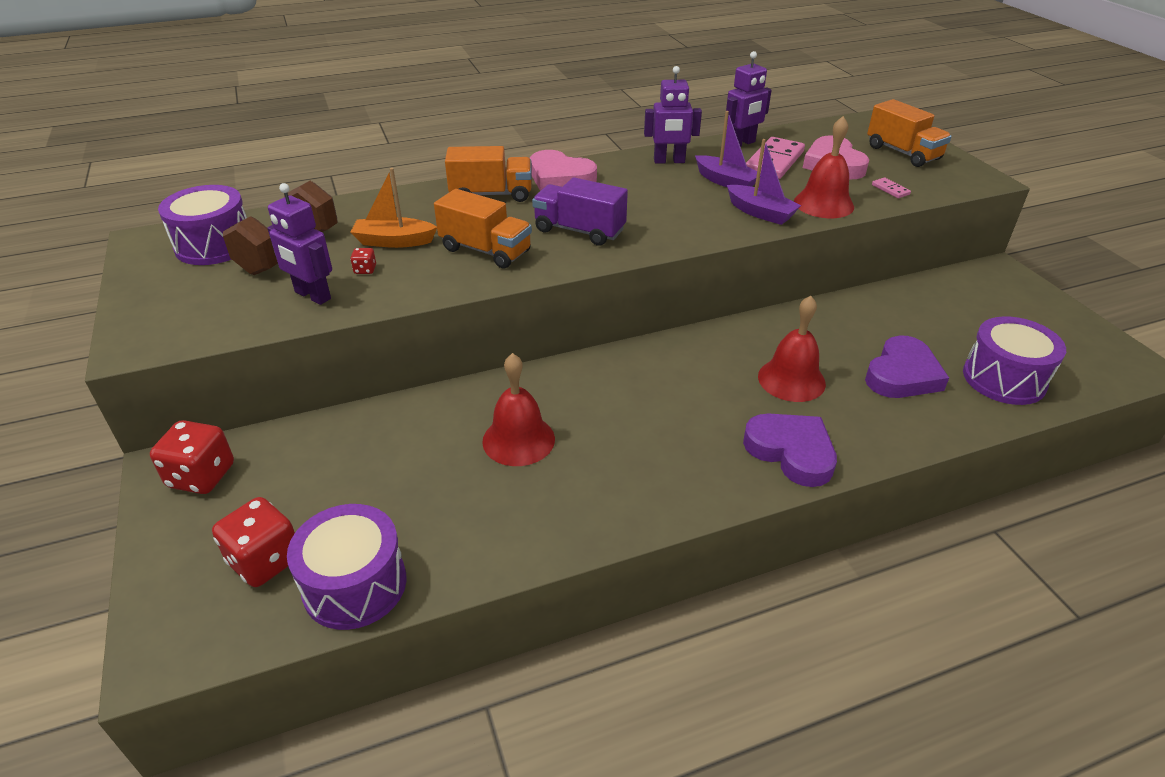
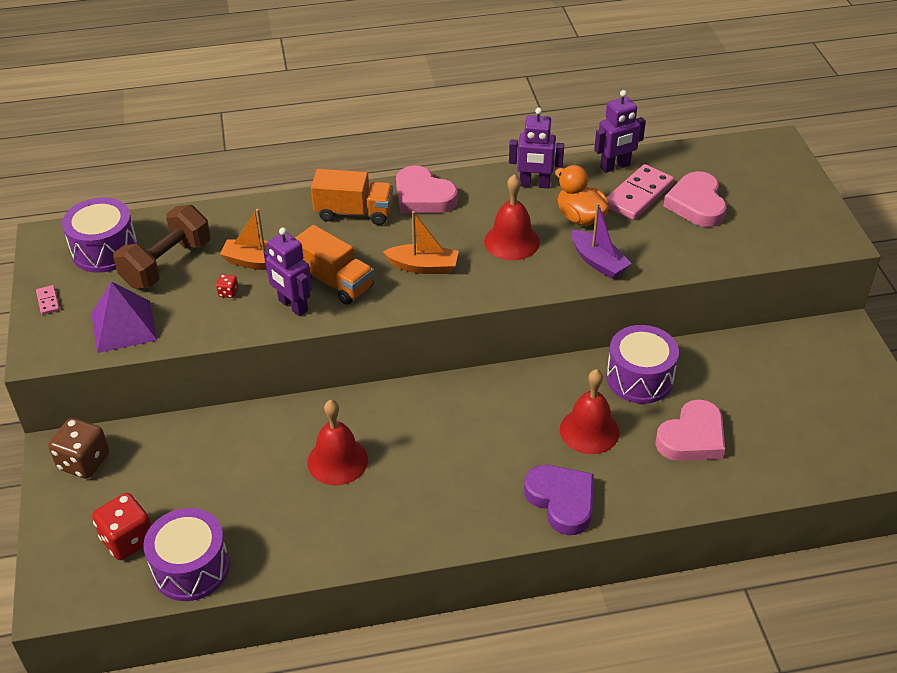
camera: 10 degrees right, 5 degrees up
(201, 476) = (84, 462): red dice -> brown dice
(241, 311) = (123, 326): none -> purple pyramid
(312, 296) = (181, 316): purple robot -> purple robot (292, 306)
(579, 231) = (423, 266): purple truck -> orange boat
(725, 181) = (580, 217): purple boat -> orange duck
(823, 204) = (663, 256): red bell -> red bell (511, 241)
(890, 189) = (737, 245): pink domino -> pink domino (48, 301)
(902, 374) = (692, 437): purple heart -> pink heart
(903, 153) = (775, 195): orange truck -> none
(1004, 379) = (784, 453): purple drum -> purple drum (639, 378)

